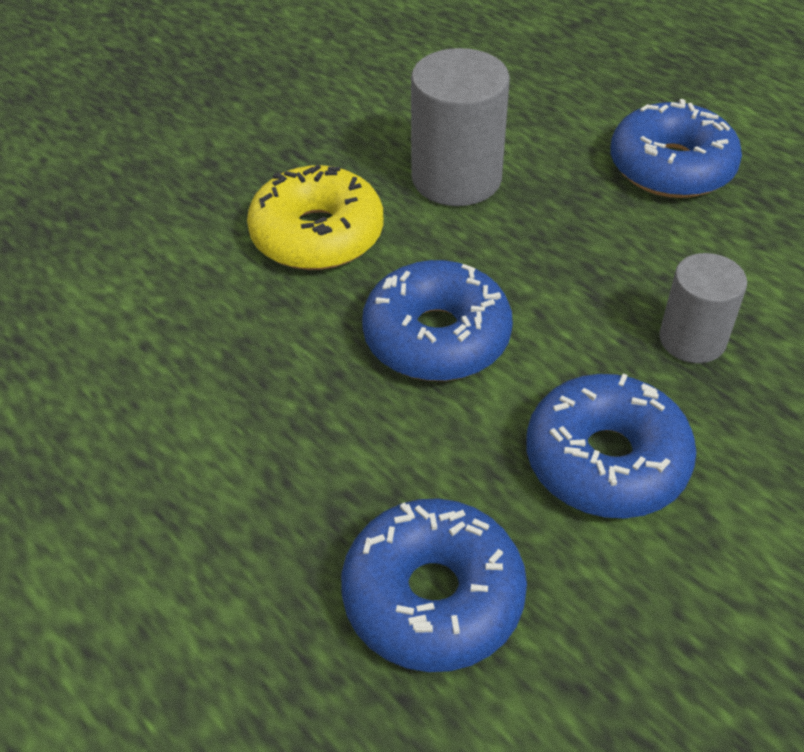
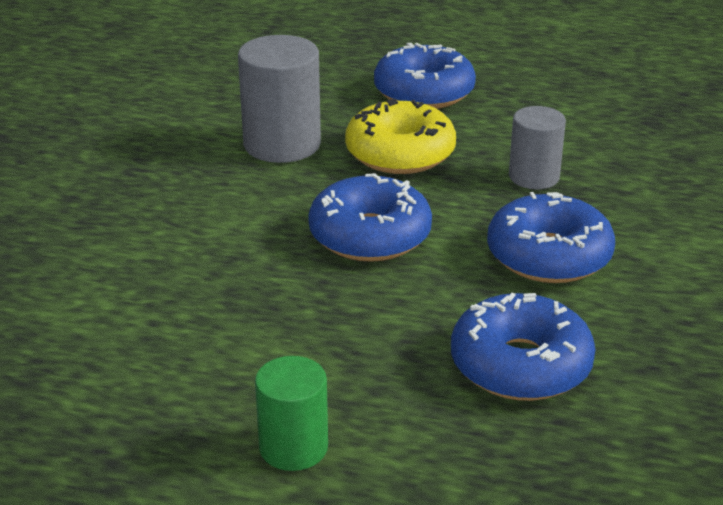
camera: 35 degrees left, 15 degrees down
(121, 569) = (293, 447): none -> green cylinder
(317, 235) = (214, 210): yellow donut -> yellow donut (400, 153)

